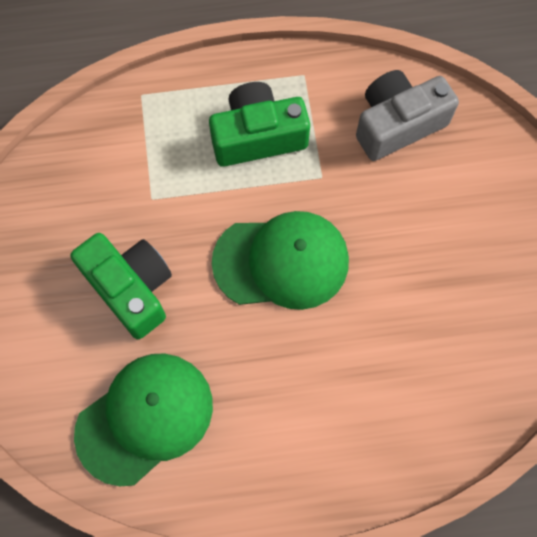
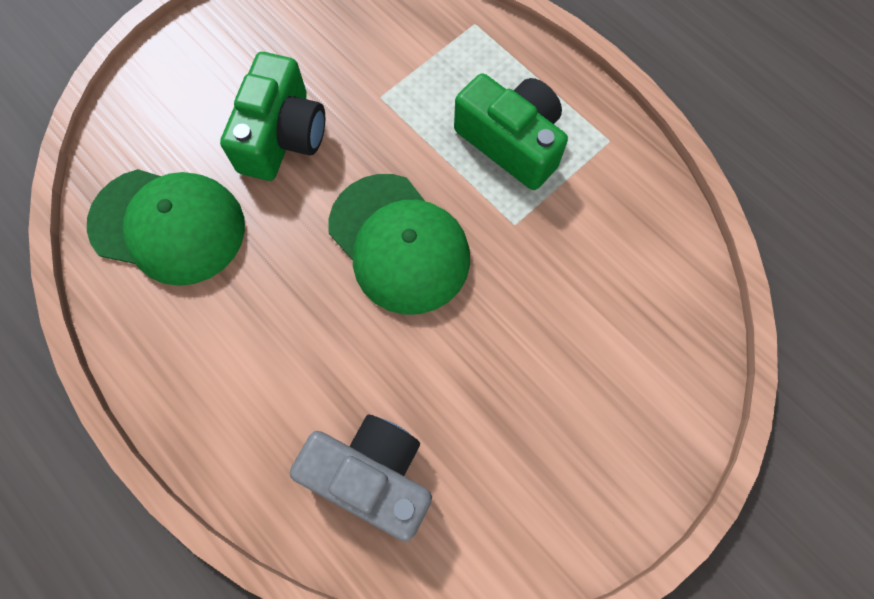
camera: 55 degrees right, 0 degrees up
(397, 124) = (629, 258): grey camera -> grey camera (372, 476)

